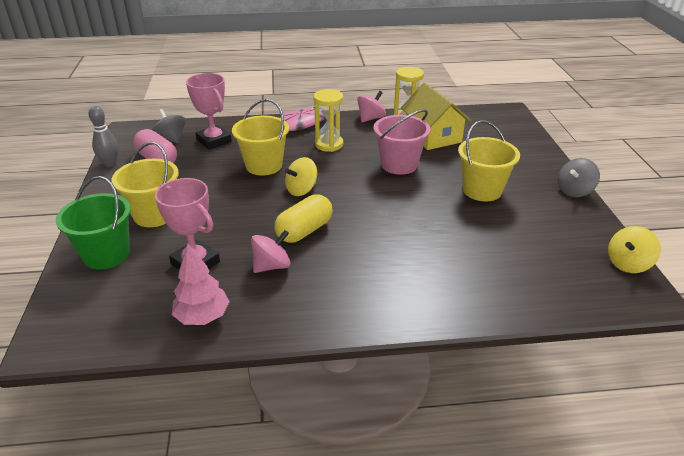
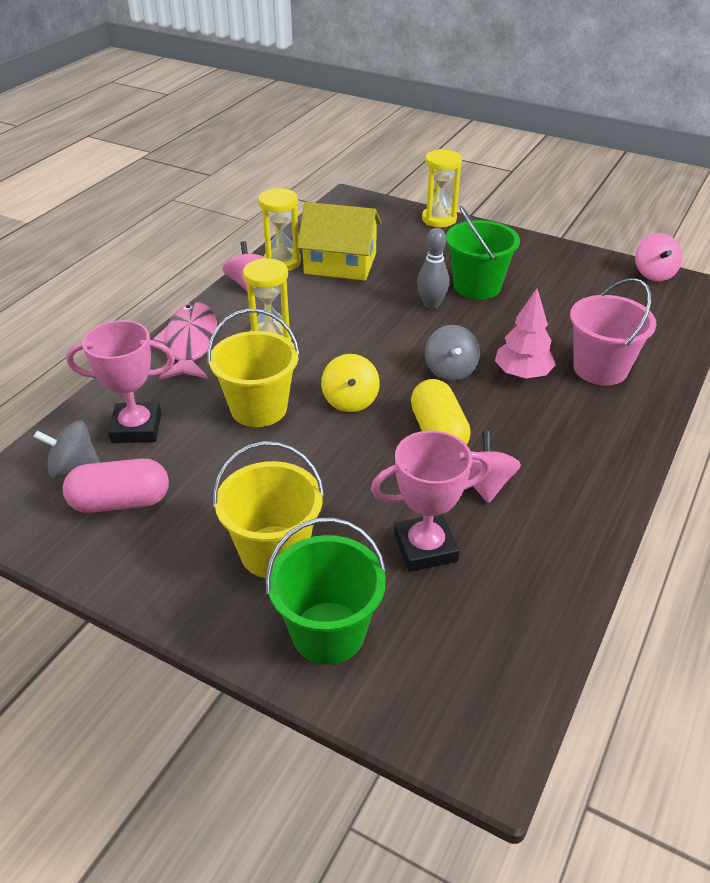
camera: 55 degrees left, 5 degrees up
(110, 163) = (67, 559): grey bowling pin -> grey bowling pin (431, 304)
(202, 317) = (537, 577): pink tree -> pink tree (522, 374)
(399, 165) = (374, 311): pink bucket -> pink bucket (600, 368)
(482, 190) = (477, 286): yellow bucket -> green bucket
(540, 148) = (439, 219): none -> yellow hourglass
(574, 191) = (528, 241): grey spinning top -> grey spinning top (450, 370)
(628, 264) = (653, 274): yellow spinning top -> pink spinning top

